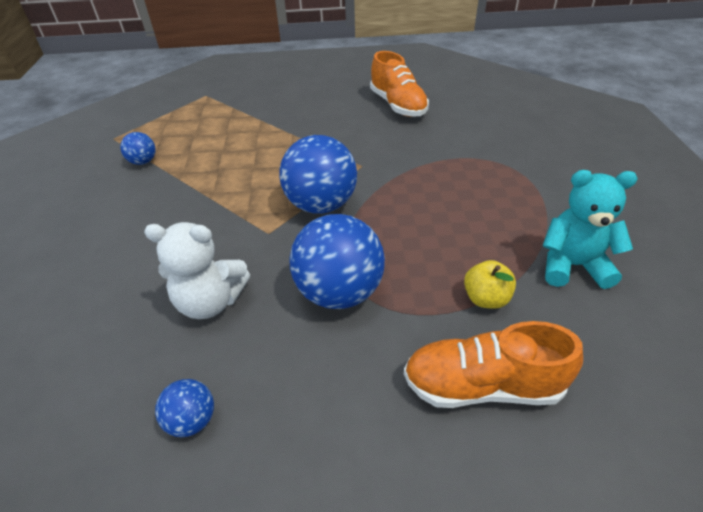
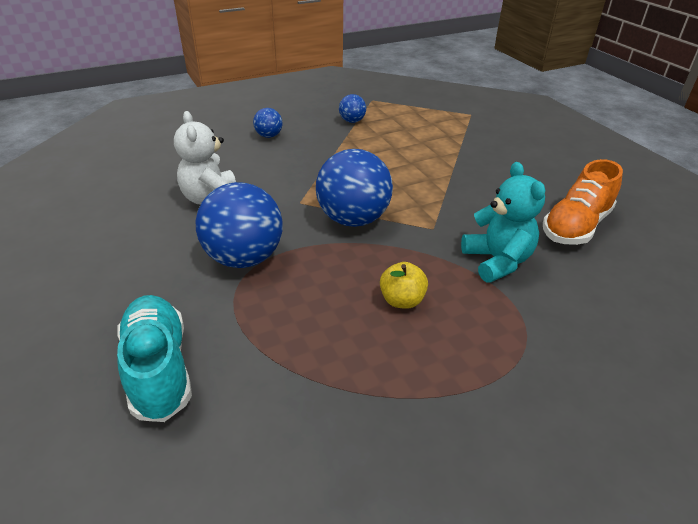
camera: 65 degrees right, 5 degrees down
(192, 420) = (108, 225): blue ball -> blue ball (269, 136)
(482, 385) = (159, 369): orange shoe -> turquoise shoe
(486, 298) = (270, 356): yellow apple -> yellow apple (402, 300)
(572, 265) = (356, 430): turquoise teddy bear -> turquoise teddy bear (497, 261)

